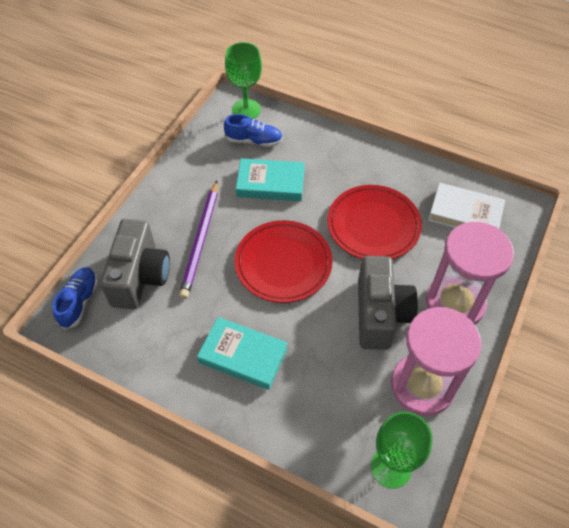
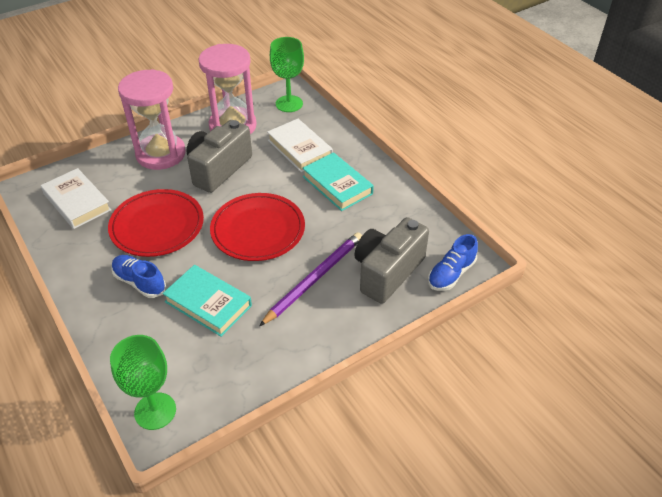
camera: 150 degrees left, 10 degrees down
(254, 141) = (183, 362): blue shoe -> blue shoe (140, 282)
(319, 389) = (299, 149): none -> white book

